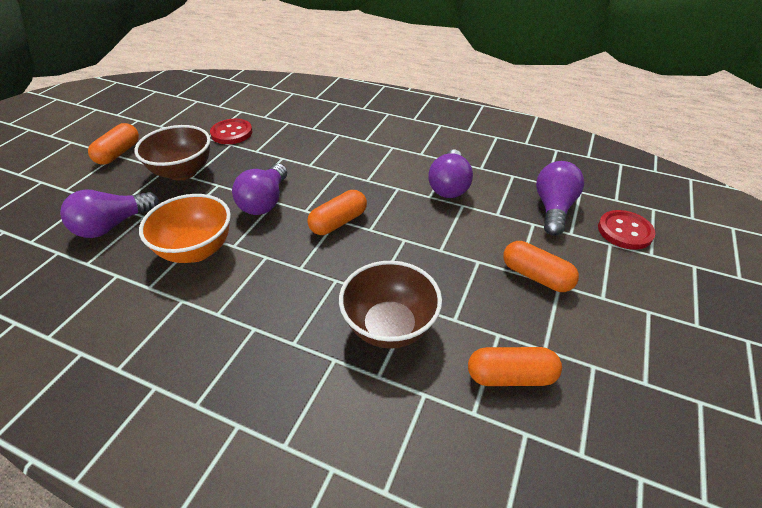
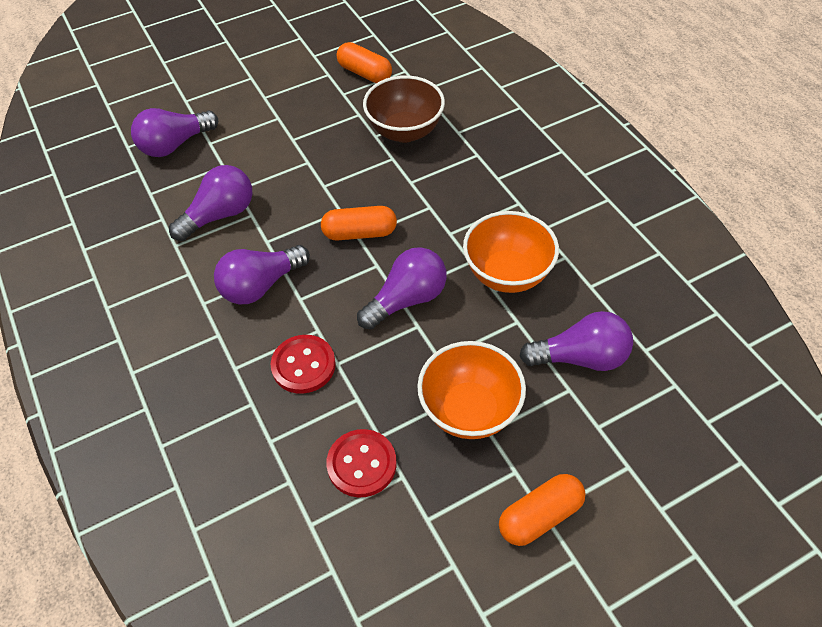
camera: 140 degrees left, 10 degrees up
(182, 172) = (469, 410): brown bowl -> orange bowl
(370, 167) = (260, 285): none -> purple light bulb
(536, 276) = (270, 109): orange capsule -> none
(625, 231) = (160, 101): red button -> red button (303, 365)

